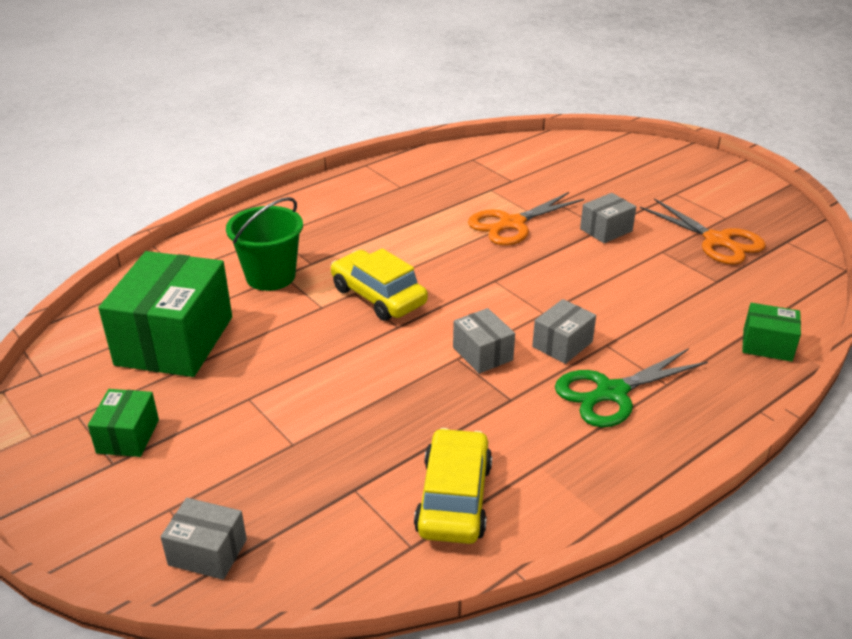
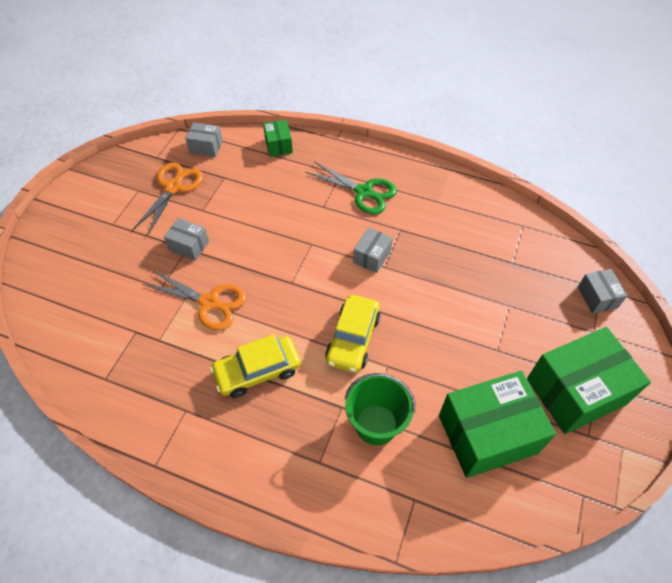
camera: 120 degrees left, 20 degrees up
(128, 436) = (575, 391): green box -> green box, size x2.08
(454, 498) = (484, 223): yellow car -> yellow car (257, 371)
(562, 344) = (337, 225): grey box -> grey box (206, 147)

